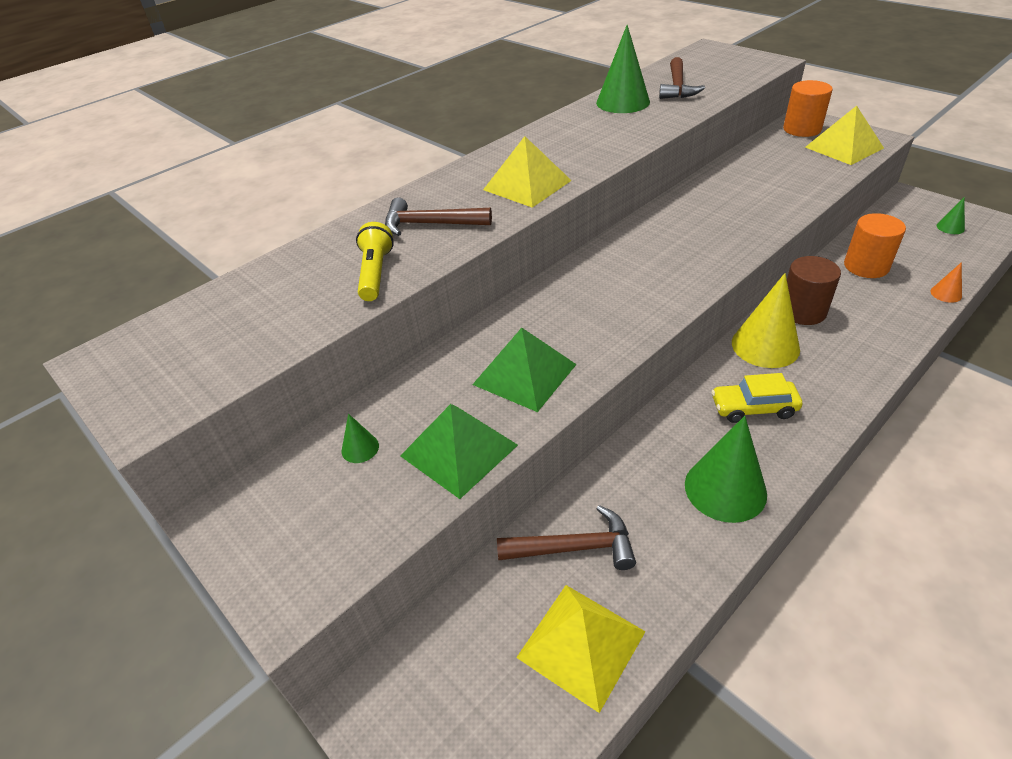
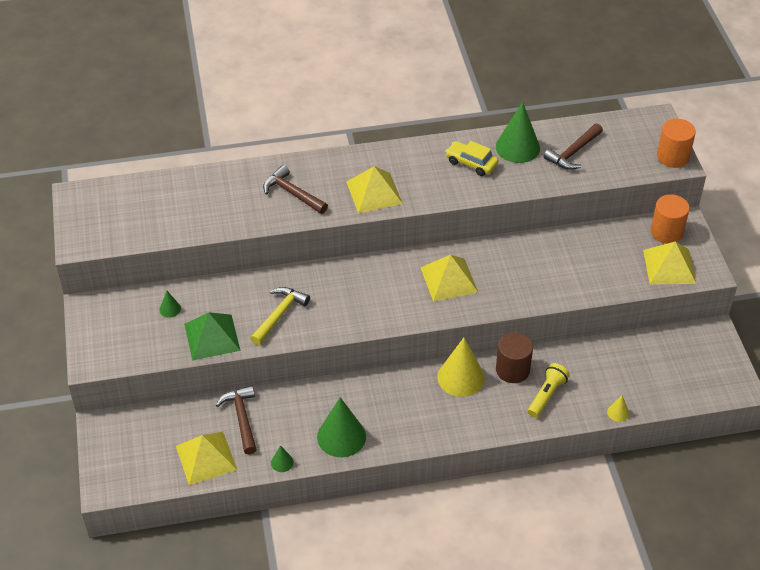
camera: 30 degrees right, 5 degrees up
(375, 273) = (235, 214): yellow flashlight -> yellow flashlight (546, 395)
(525, 374) = (279, 315): green pyramid -> yellow hammer
(574, 548) = (242, 418): brown hammer -> brown hammer turned 135 degrees counterclockwise
(672, 245) = (449, 279): none -> yellow pyramid
(753, 408) = (407, 407): yellow car -> yellow car (471, 163)
(866, 266) = (597, 365): orange cylinder -> orange cylinder (672, 156)
(946, 294) = (618, 412): orange cone -> yellow cone
(950, 227) = (701, 372): green cone -> green cone (282, 462)

